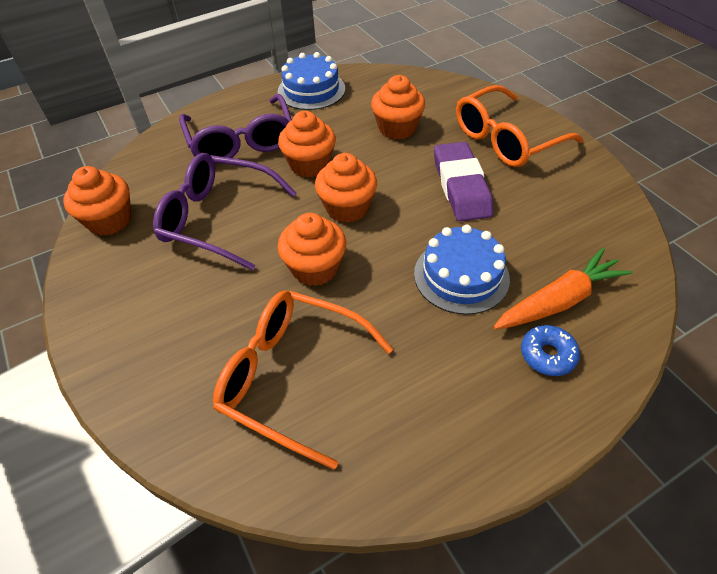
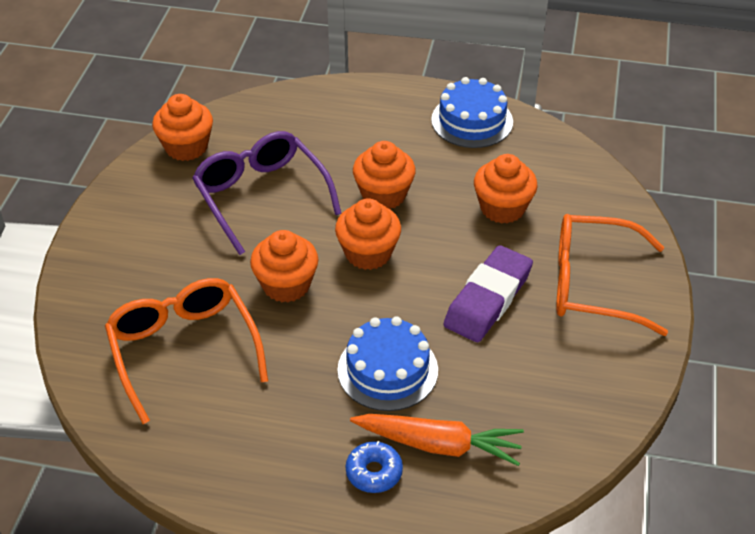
camera: 40 degrees right, 5 degrees down
(241, 141) = (353, 137): purple glasses -> none

